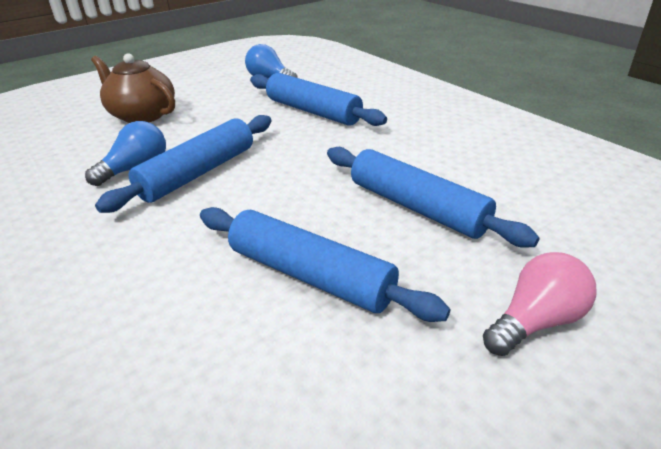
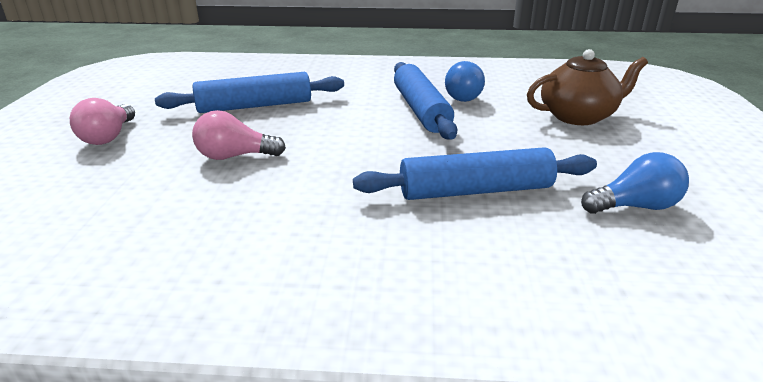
camera: 130 degrees right, 5 degrees down
(417, 207) = (235, 156): blue rolling pin -> pink light bulb

